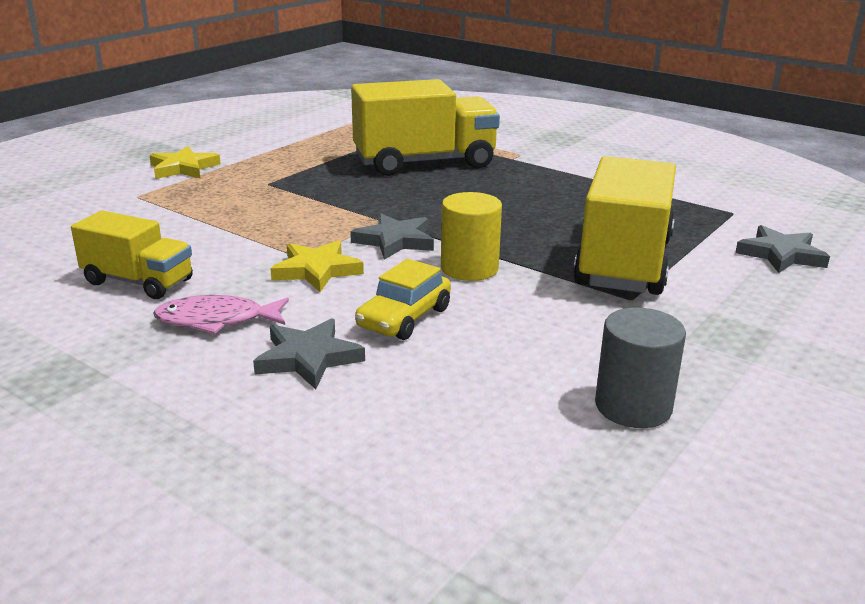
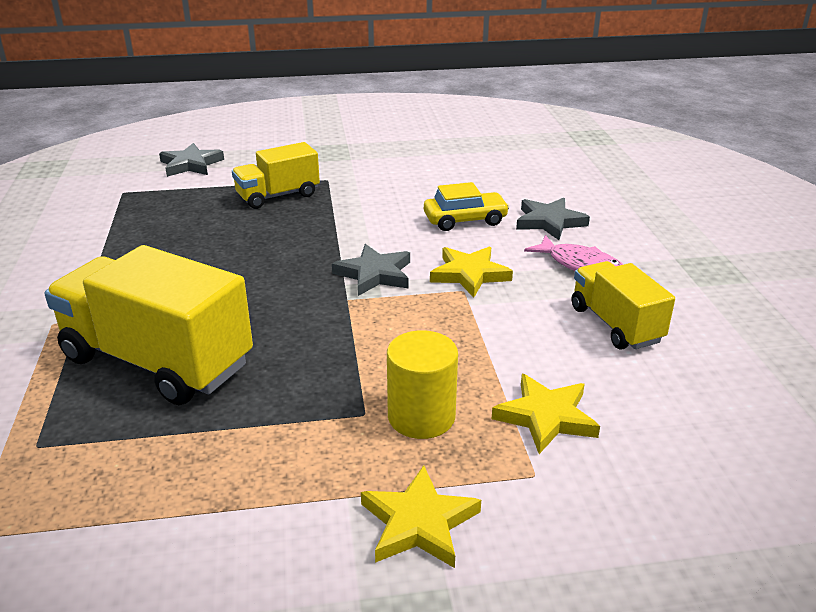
camera: 135 degrees left, 5 degrees up
(151, 216) = (546, 417): none -> yellow star
(469, 268) = (370, 231): yellow cylinder -> yellow cylinder (421, 417)
(623, 263) = (278, 196): yellow truck -> yellow truck, size x0.58
(633, 406) = (434, 151): grey cylinder -> none

